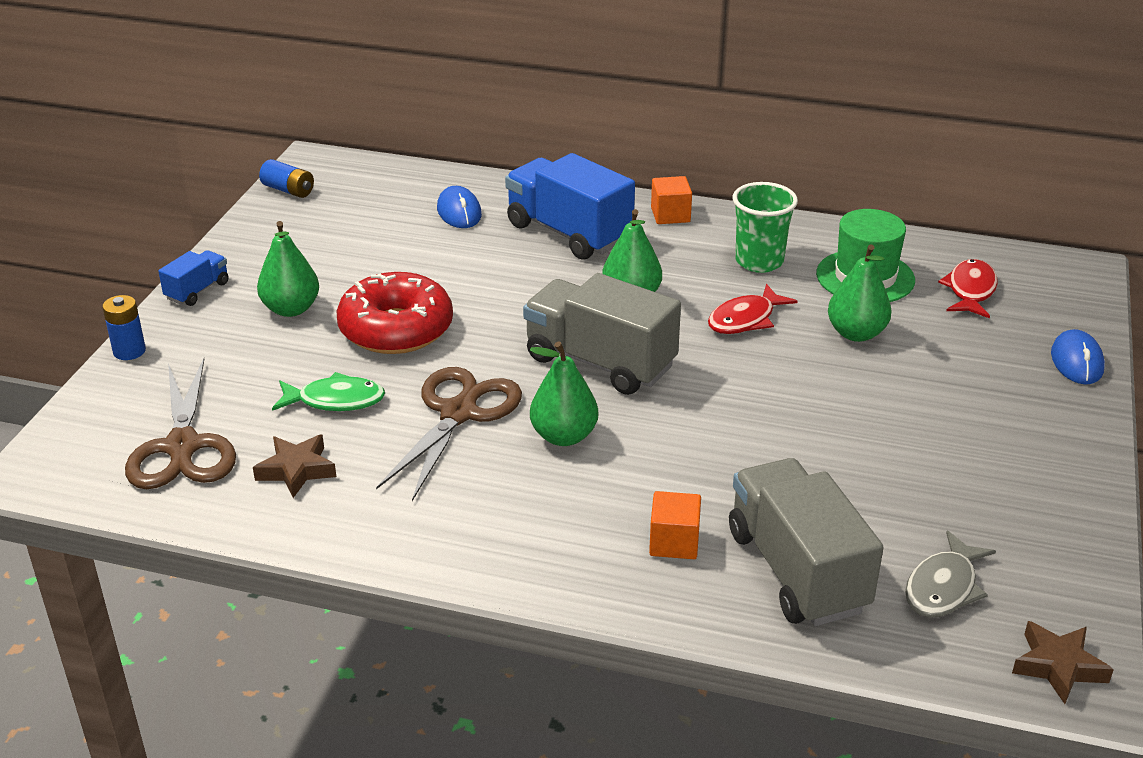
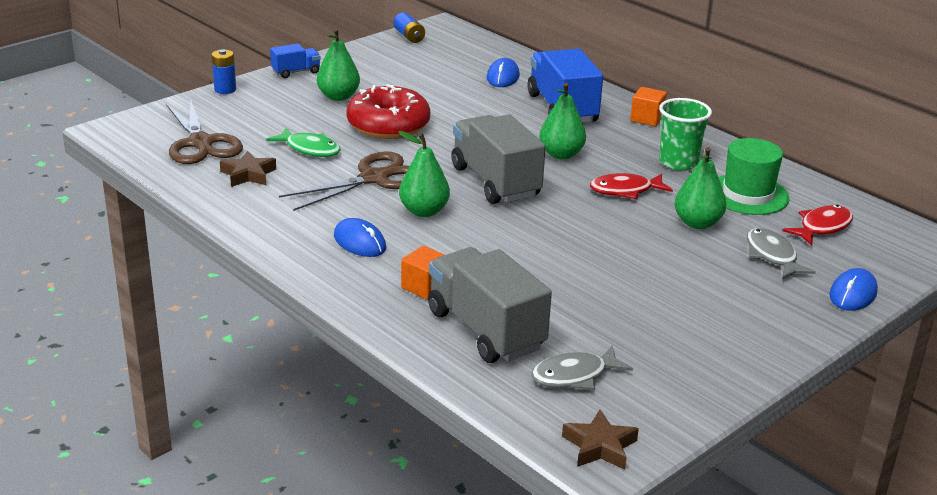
camera: 30 degrees right, 5 degrees down
(182, 447) = (201, 143): brown scissors -> brown scissors turned 45 degrees counterclockwise
(536, 512) = (359, 242): none -> blue mouse
(797, 571) = (485, 330): grey truck -> grey truck turned 45 degrees counterclockwise
(963, 345) = (772, 256): none -> grey fish

